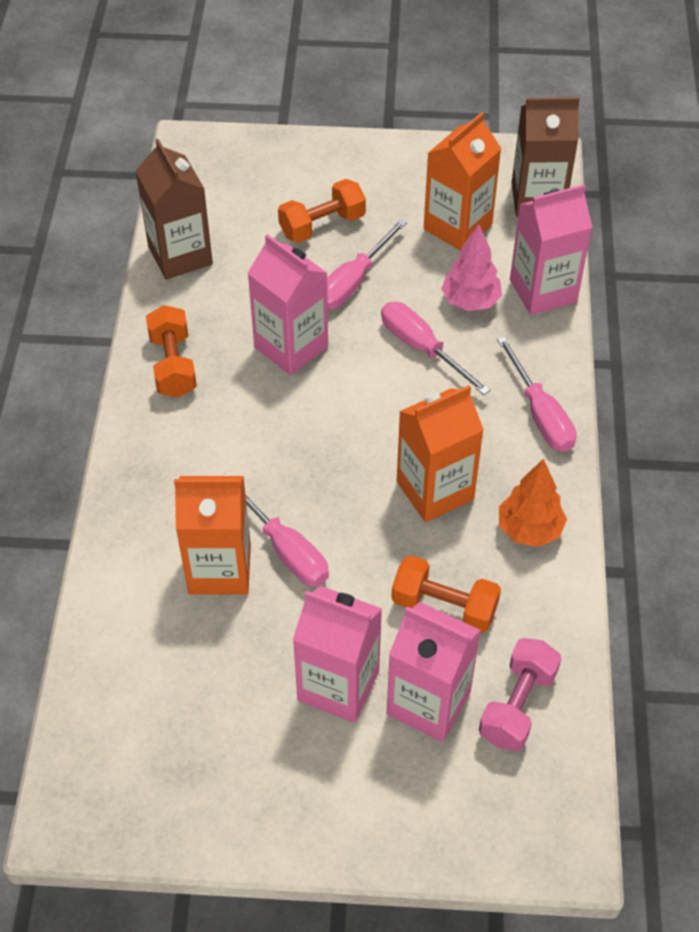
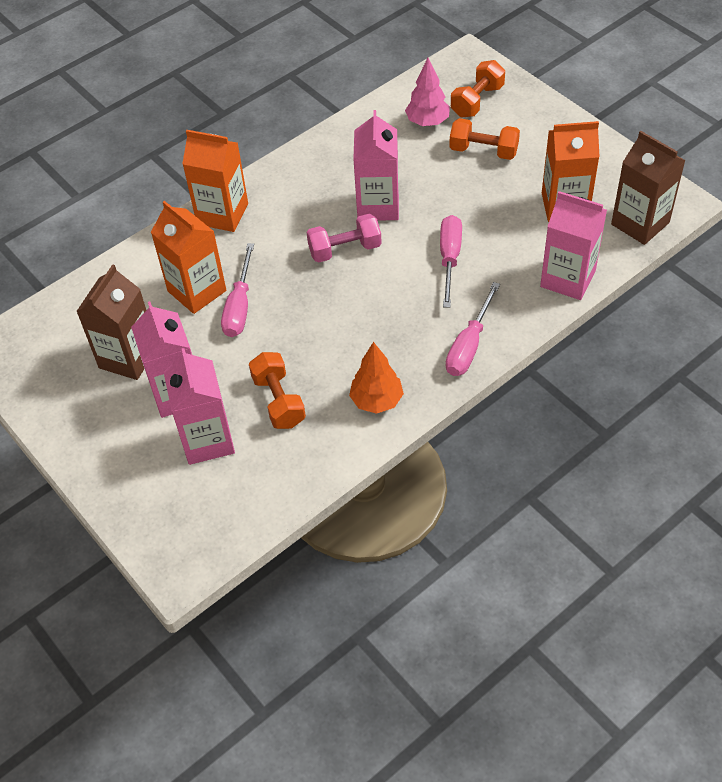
camera: 50 degrees right, 0 degrees up
(173, 365) = (305, 172): orange dumbbell -> orange dumbbell (477, 101)
(180, 255) = (383, 116): brown carton -> brown carton (128, 357)
(353, 282) = (459, 194): pink screwdriver -> none
(435, 490) = (353, 339): orange carton -> orange carton (222, 214)
(470, 301) = (514, 253): pink tree -> pink tree (427, 122)
(517, 705) = (248, 481): pink dumbbell -> pink dumbbell (345, 249)

